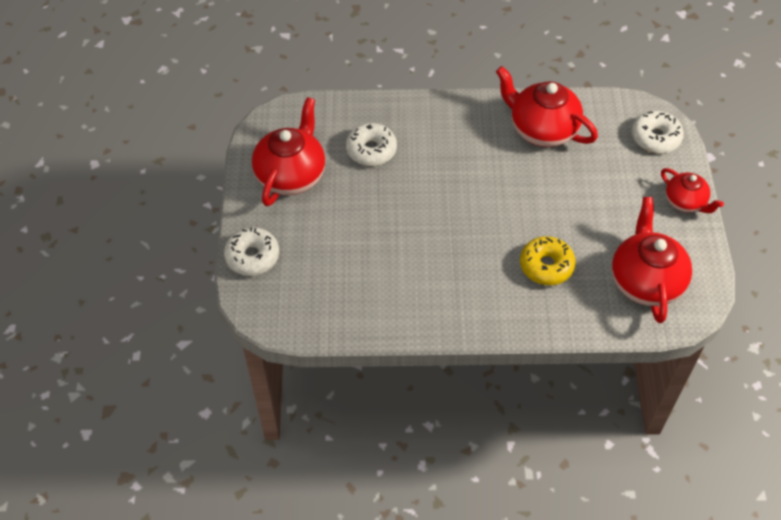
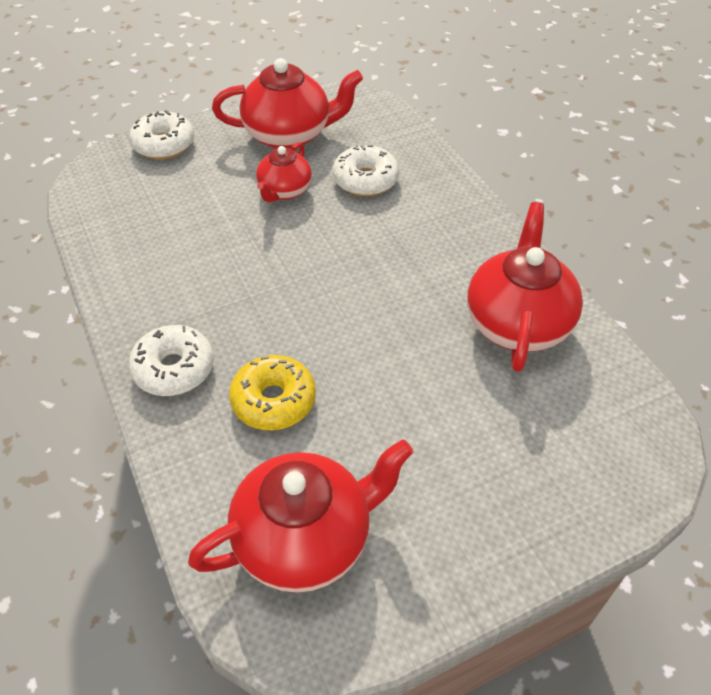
camera: 65 degrees right, 5 degrees down
(655, 138) = (611, 468): white donut -> white donut (174, 369)
(685, 202) = (504, 553): red teapot -> red teapot (284, 191)

